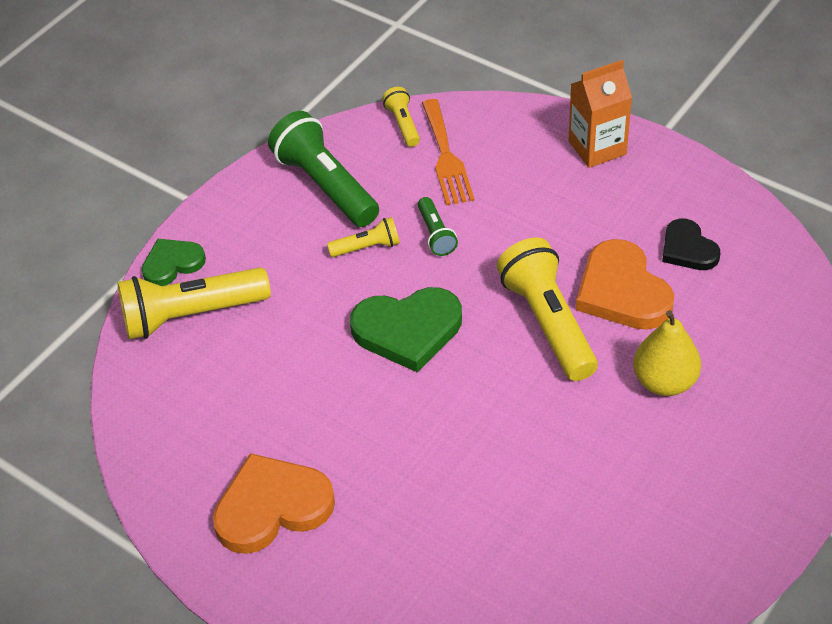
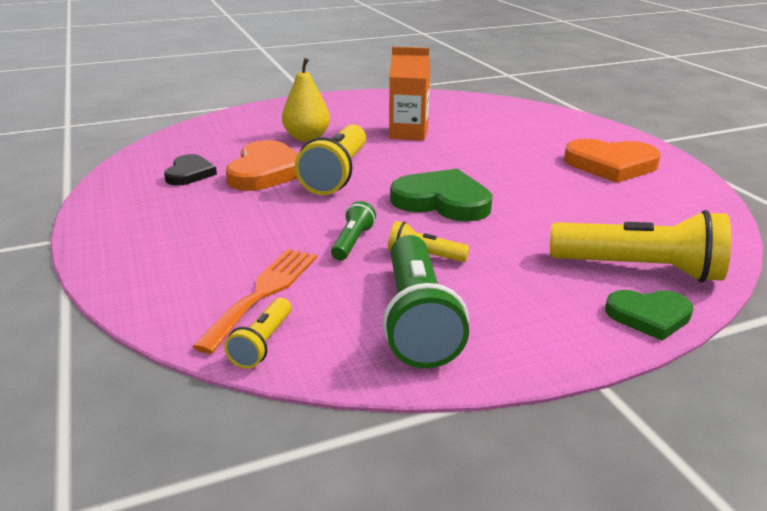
camera: 150 degrees left, 20 degrees down
(597, 148) = (129, 244): orange carton -> orange carton (408, 133)

